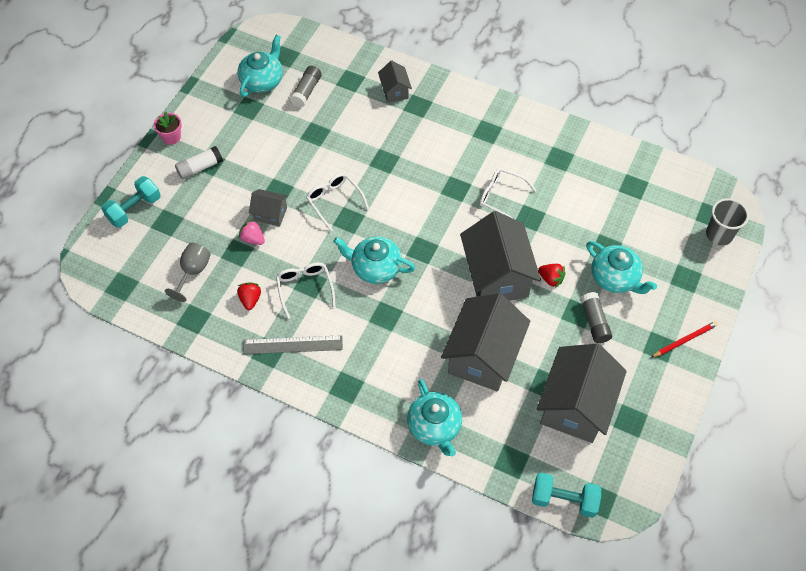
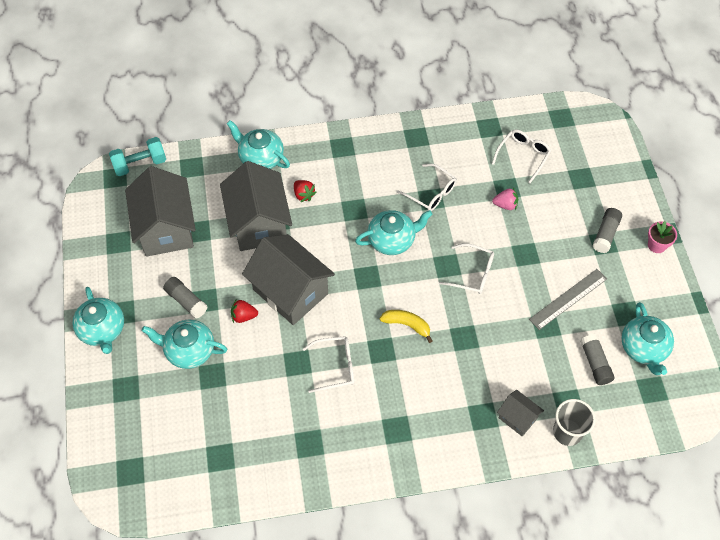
camera: 145 degrees right, 0 degrees up
(134, 209) = (616, 172): turquoise dumbbell -> none
(193, 272) = (523, 156): grey goblet -> white glasses
(200, 168) = (605, 234): white glue stick -> grey glue stick
(250, 299) = (463, 162): red strawberry -> red strawberry (303, 195)
(270, 214) = (512, 232): grey house -> none
(293, 345) = (403, 151): grey ruler -> grey ruler (568, 299)
(420, 194) = (407, 325): none -> yellow banana
(684, 340) = (102, 330): red pencil -> turquoise teapot
(719, 234) = (113, 454): grey cup -> grey cup (567, 432)

